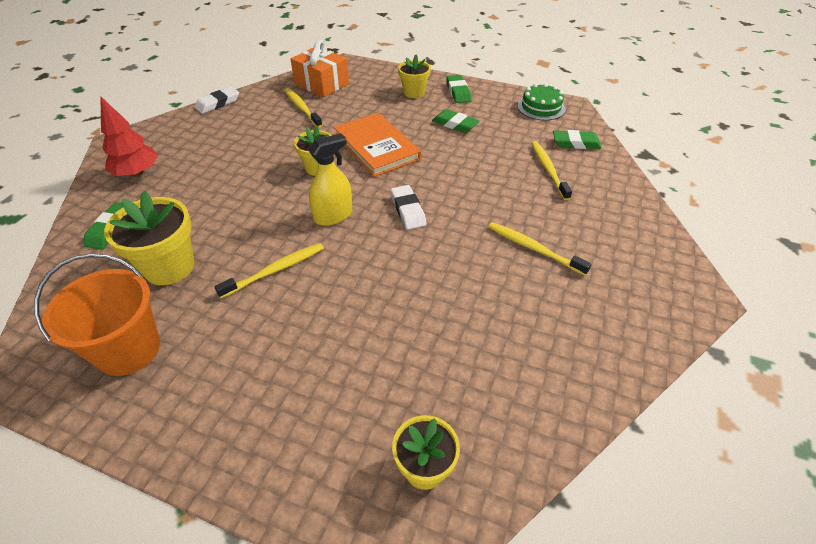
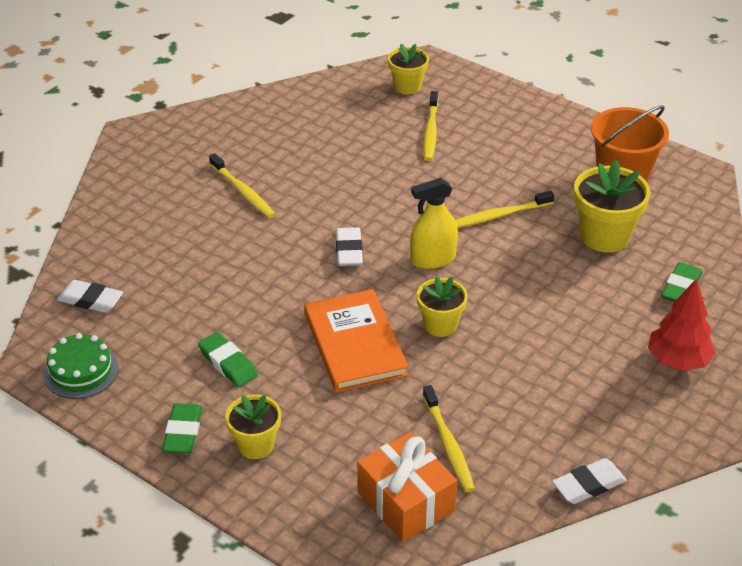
camera: 165 degrees left, 5 degrees down
(548, 169) = (158, 270): yellow toothbrush -> yellow toothbrush (430, 132)
(575, 143) = (90, 300): green eraser -> white eraser

